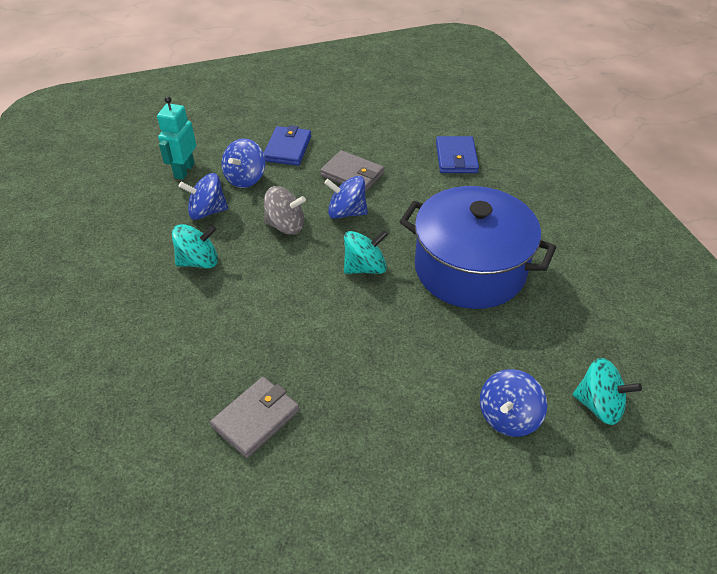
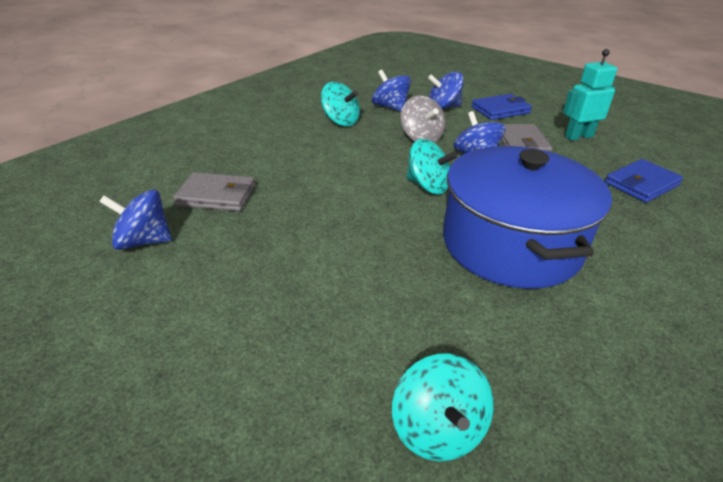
camera: 55 degrees right, 10 degrees down
(184, 170) = (415, 87): turquoise robot -> turquoise robot (578, 136)
(508, 417) = (342, 344): blue spinning top -> blue spinning top (143, 241)

